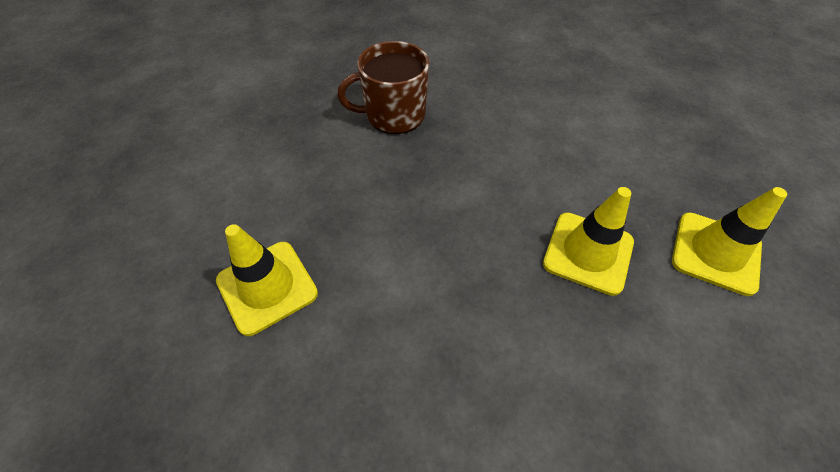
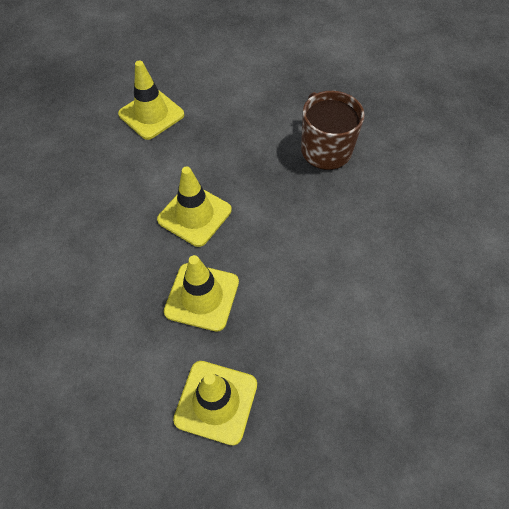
camera: 80 degrees right, 5 degrees up
(467, 248) = (194, 215): none -> yellow traffic cone

